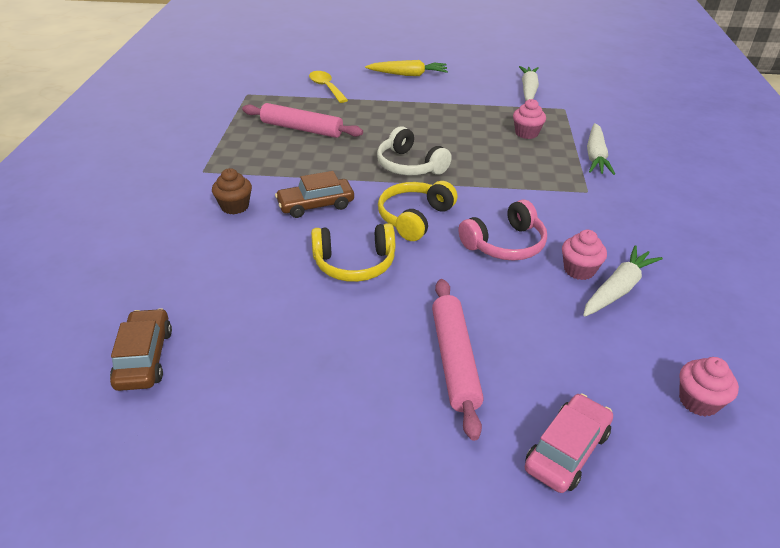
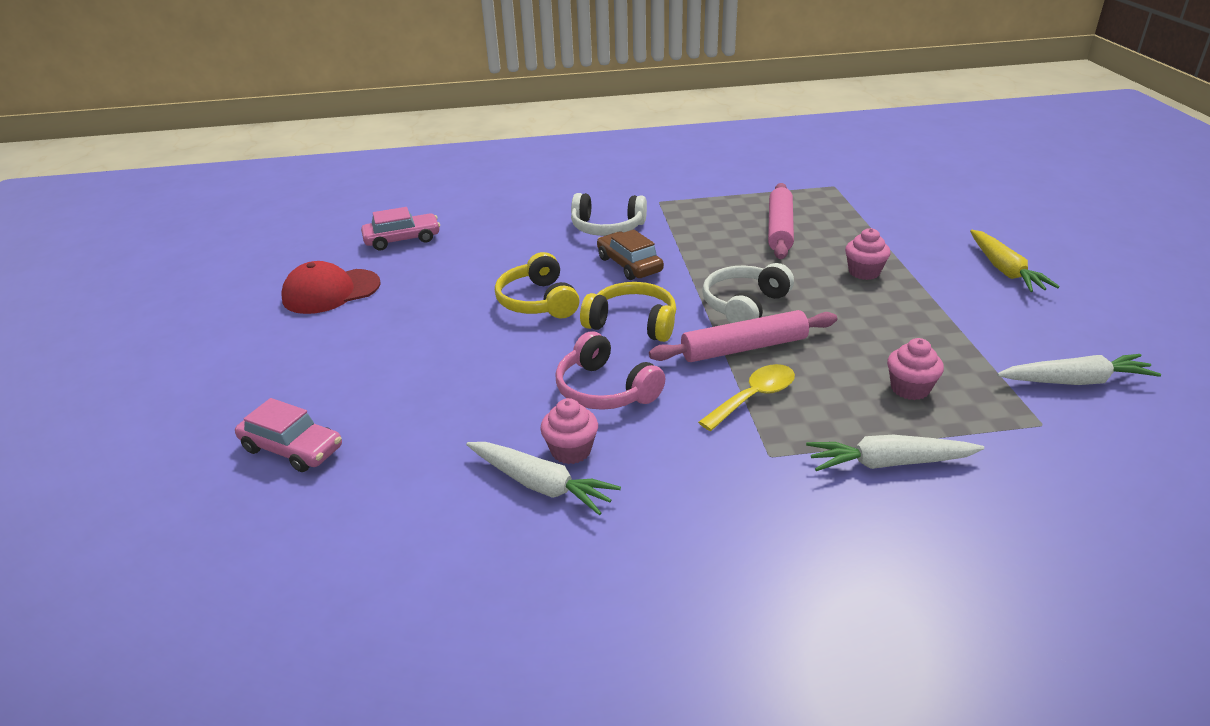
camera: 80 degrees right, 5 degrees down
(144, 358) = (402, 239): brown car -> pink car
(235, 206) = (607, 228): brown cupcake -> white headphones
(246, 430) = (331, 292): none -> red cap
(326, 87) = (898, 223): yellow spoon -> yellow spoon (754, 397)
(455, 360) = (406, 374): pink rolling pin -> pink rolling pin (744, 348)
(698, 401) = (348, 547): pink cupcake -> pink cupcake (864, 272)

